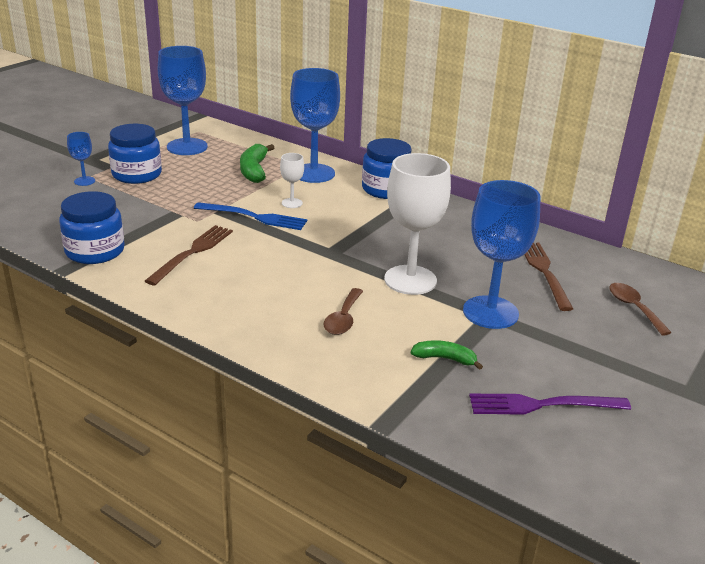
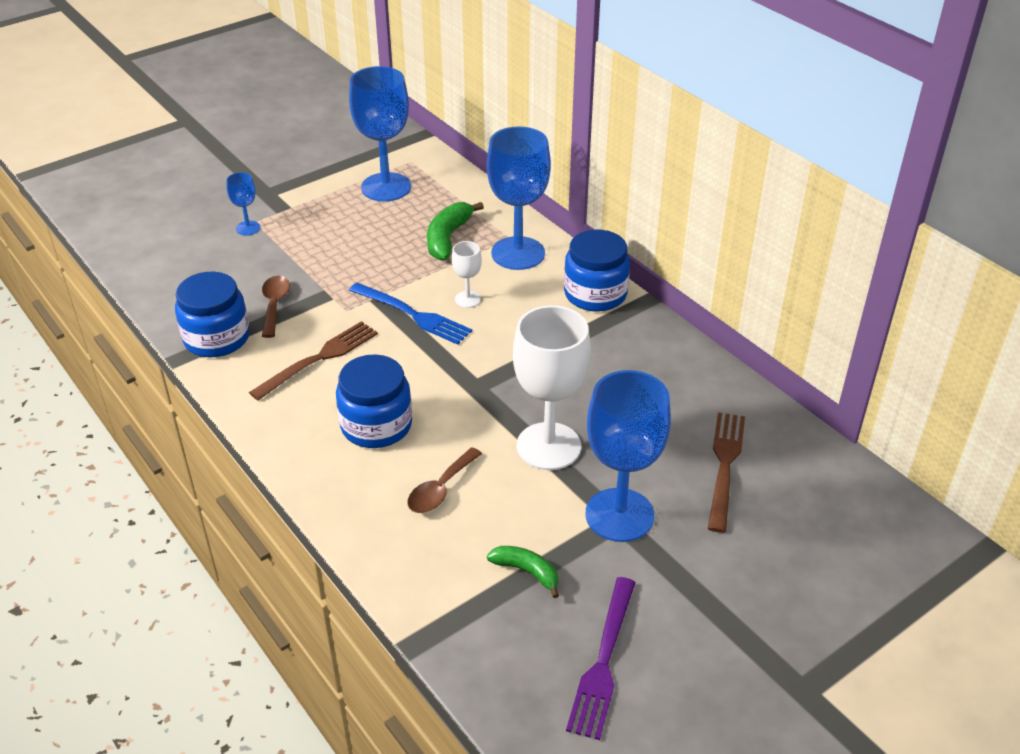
camera: 20 degrees right, 10 degrees up
(137, 174) = (309, 225): blue jar -> blue jar (376, 425)
(541, 405) = (603, 662): purple fork -> purple fork turned 90 degrees counterclockwise
(633, 308) = (809, 545): brown spoon -> brown spoon (274, 305)

